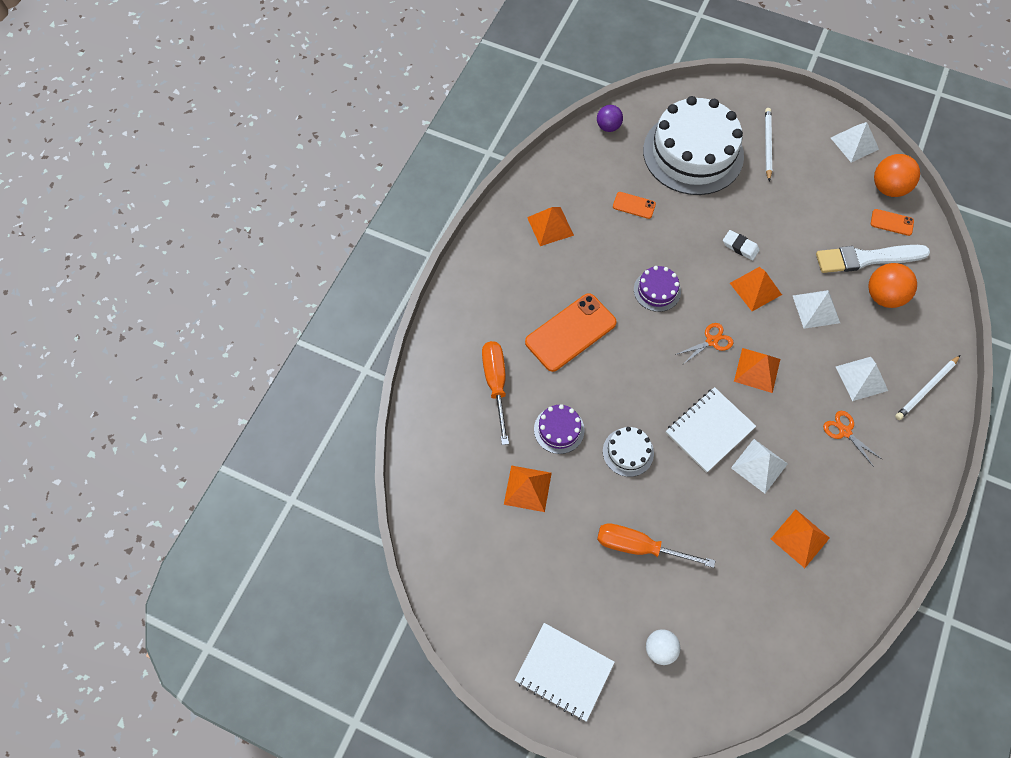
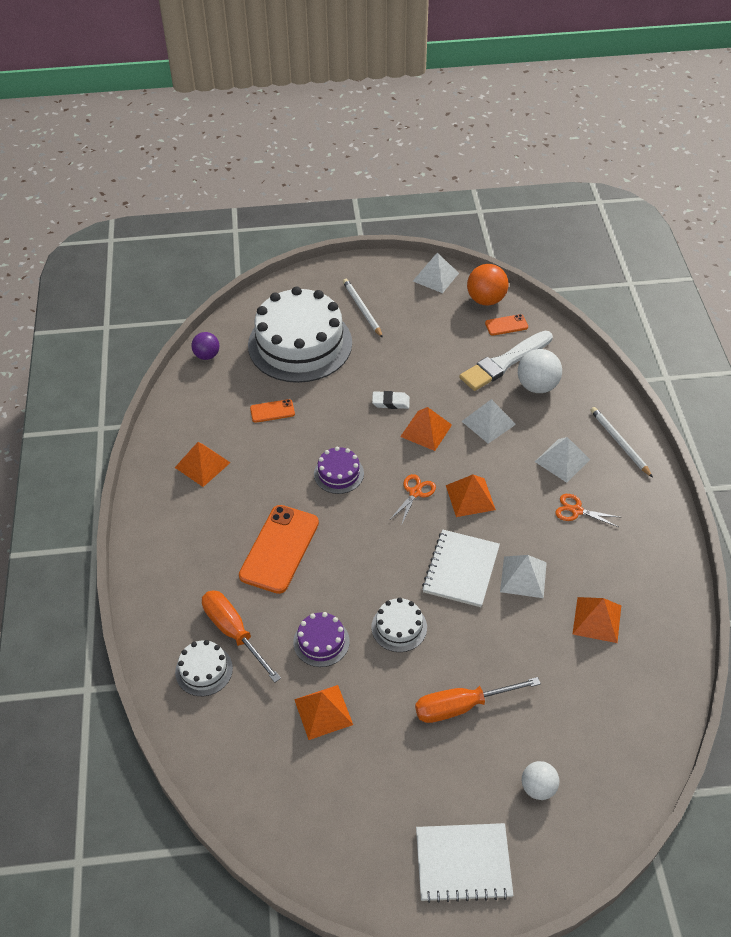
camera: 30 degrees left, 15 degrees down
(456, 403) = (204, 670): none -> white cake
(883, 296) = (537, 386): orange ball -> white ball
(926, 389) = (619, 443): white pencil -> white pencil turned 135 degrees clockwise

